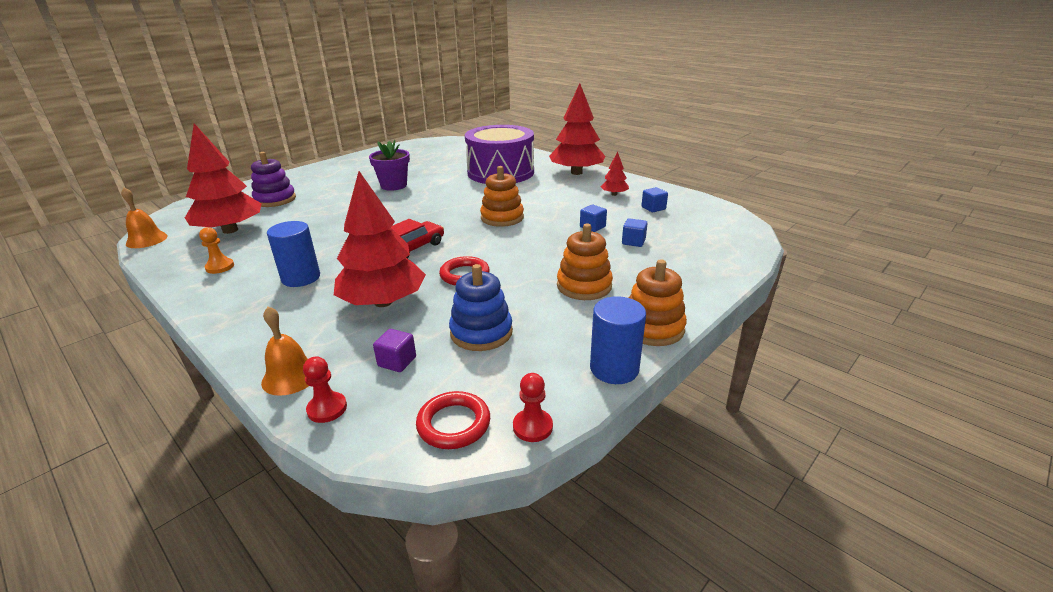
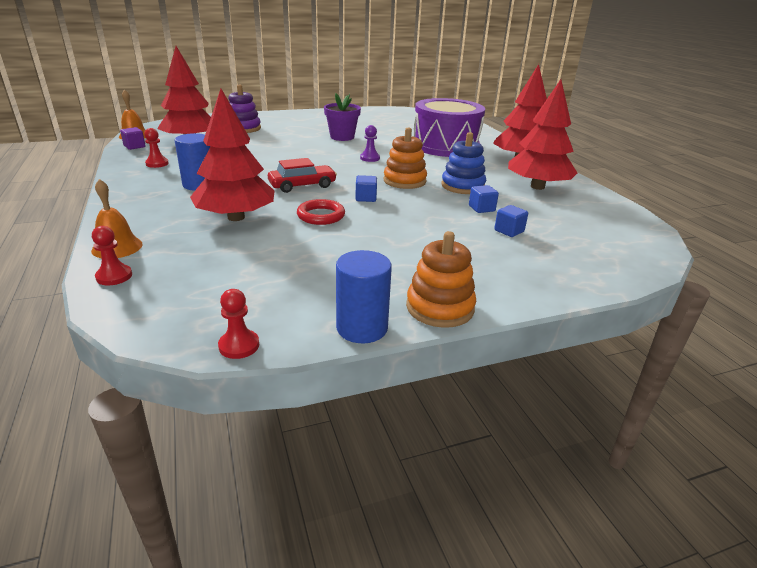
camera: 25 degrees right, 0 degrees up
(220, 267) = (157, 164): orange pawn -> red pawn
(397, 361) = (196, 261): purple cube -> purple cube (134, 146)
(445, 202) = (370, 158): none -> purple pawn
(454, 424) = (183, 320): red ring -> none
(481, 332) = (283, 262): blue stacking toy -> blue stacking toy (463, 186)
(584, 286) = (415, 253): orange stacking toy -> none
(614, 194) = (537, 187): red tree -> red tree, size x2.17
(653, 208) = (566, 208): blue cube -> blue cube (366, 198)

